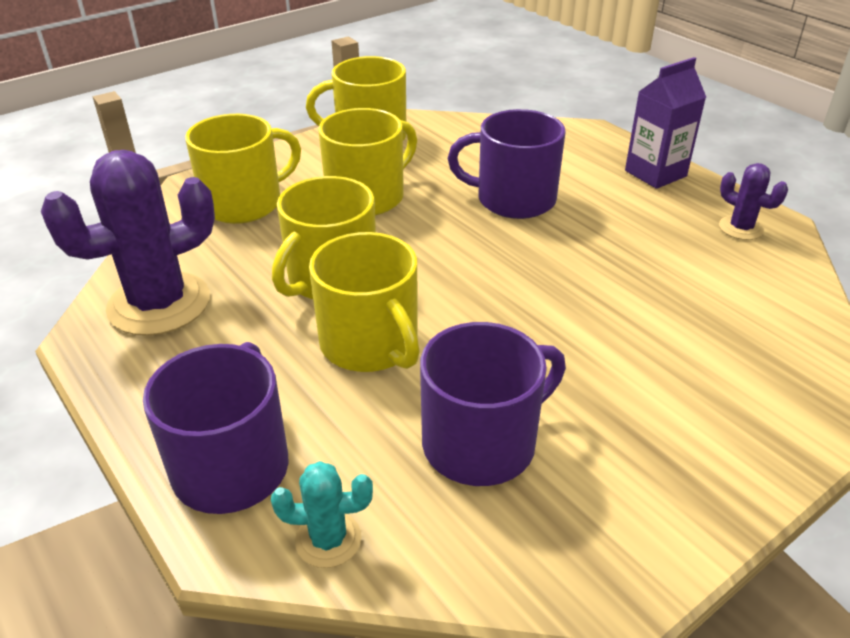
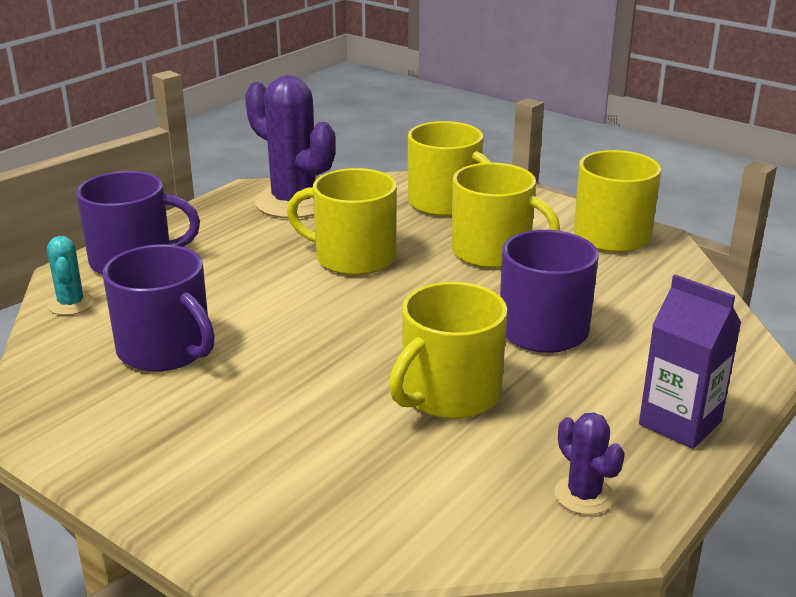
camera: 75 degrees right, 10 degrees down
(370, 344) = (272, 287): yellow mug -> yellow mug (449, 394)
(741, 228) = (584, 495): purple cactus -> purple cactus turned 60 degrees counterclockwise

